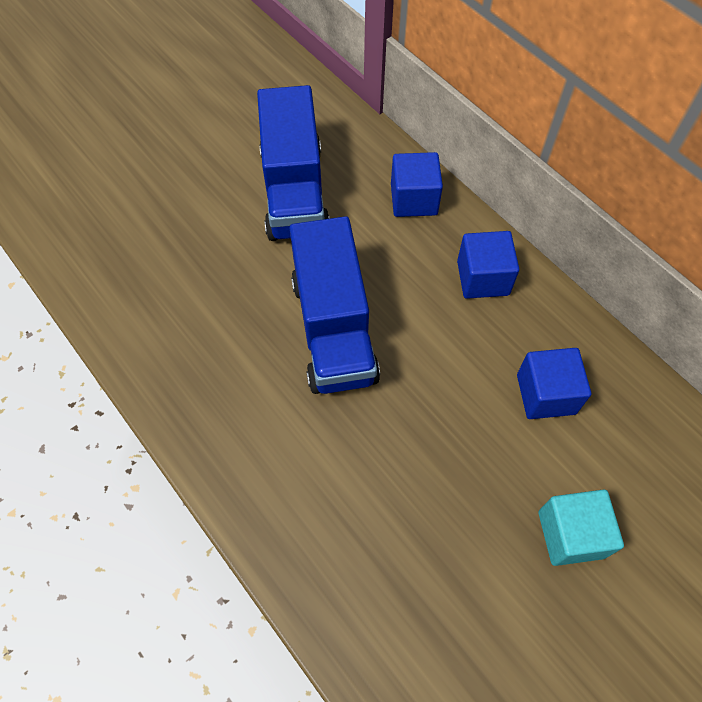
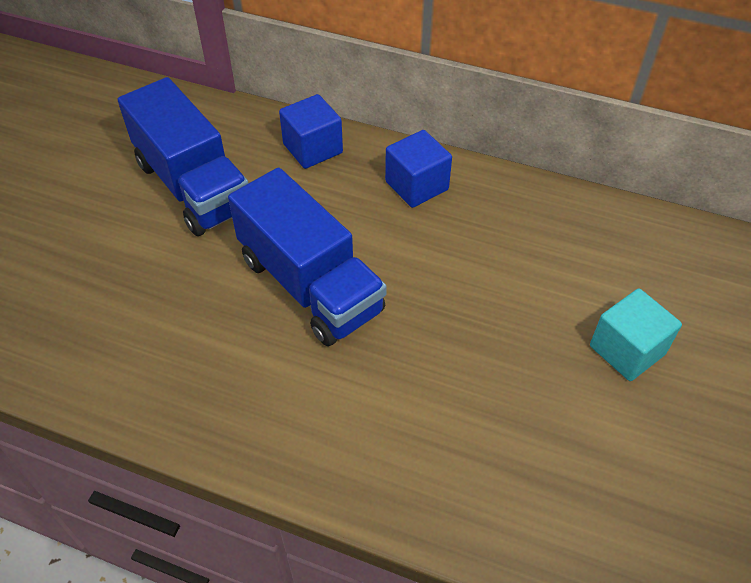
camera: 30 degrees left, 10 degrees down
(546, 394) = (531, 252): blue cube -> none

